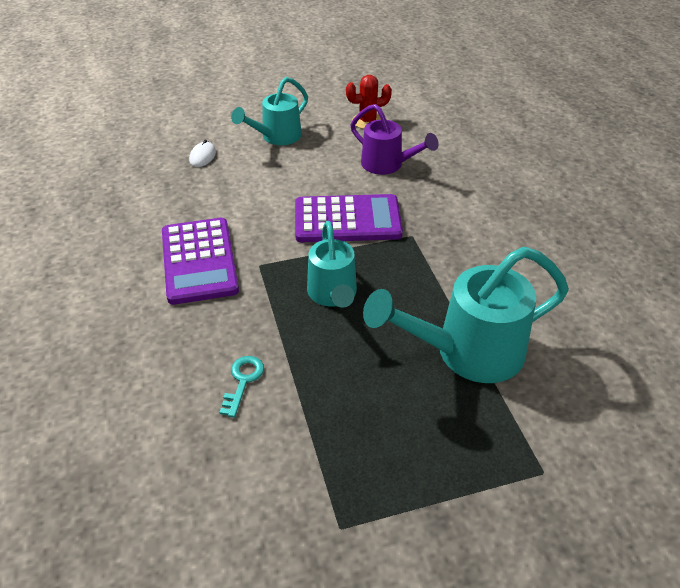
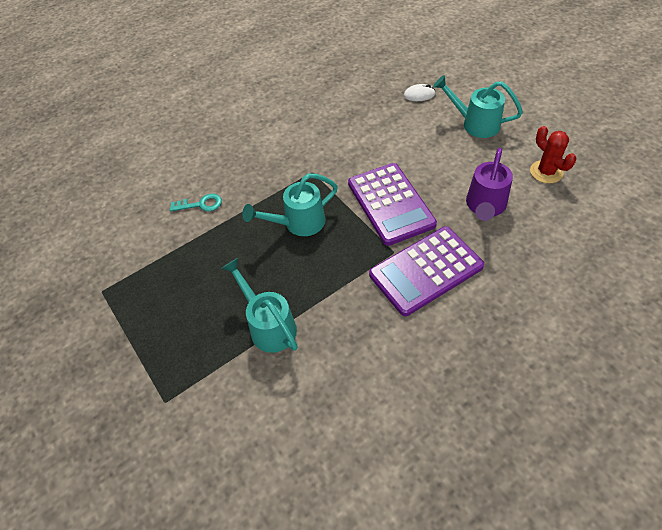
camera: 75 degrees right, 10 degrees up
(199, 261) = (301, 140): purple calculator -> purple calculator (426, 270)
(468, 352) = (269, 326): turquoise watering can -> turquoise watering can, size x0.63

